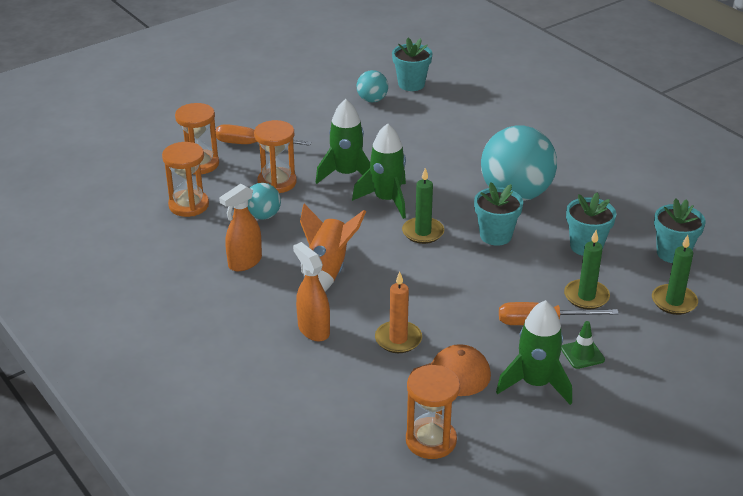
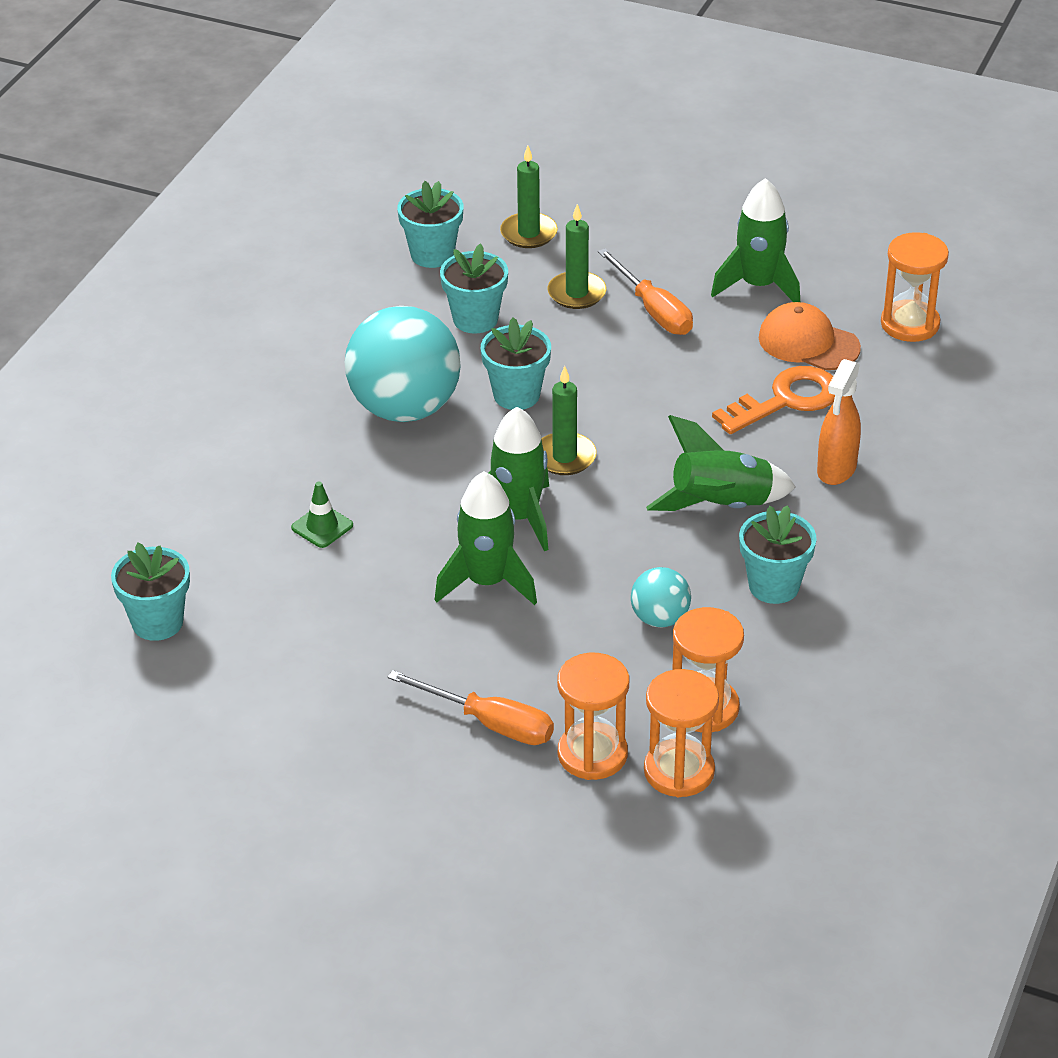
camera: 120 degrees left, 5 degrees up
(244, 262) = (774, 586): orange spray bottle -> turquoise flower pot
(251, 144) = (490, 723): orange screwdriver -> orange screwdriver turned 45 degrees counterclockwise
(277, 182) = (568, 644): orange hourglass -> orange hourglass (679, 771)
(327, 271) = (721, 506): orange rocket -> green rocket
(372, 100) = (244, 646): turquoise ball -> none
(398, 339) = (786, 400): orange candle -> orange key
(582, 354) = (681, 269): green traffic cone -> green traffic cone (322, 526)

